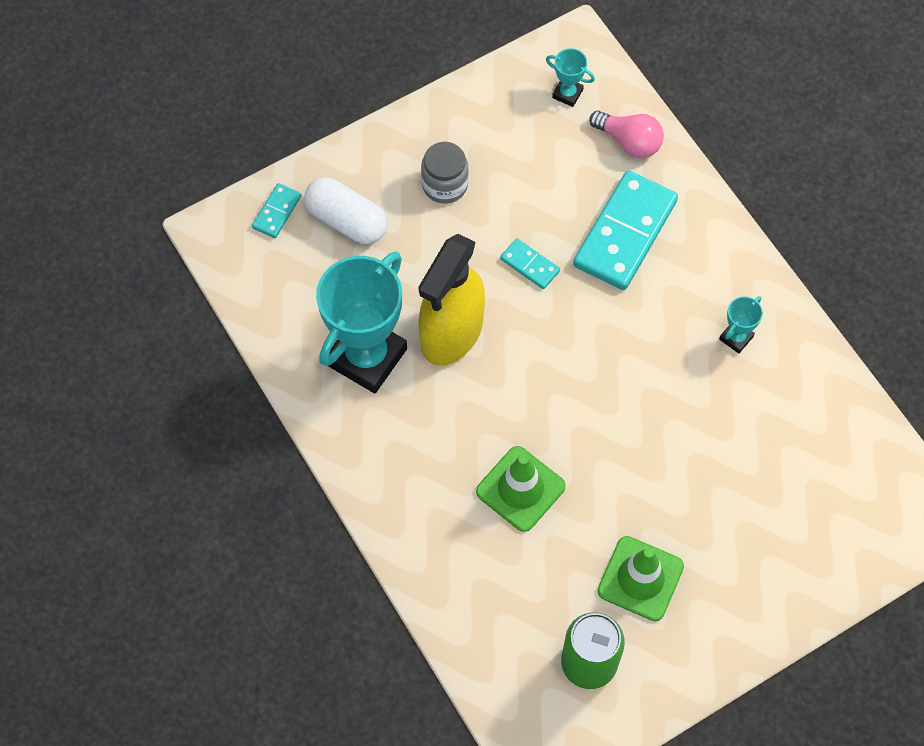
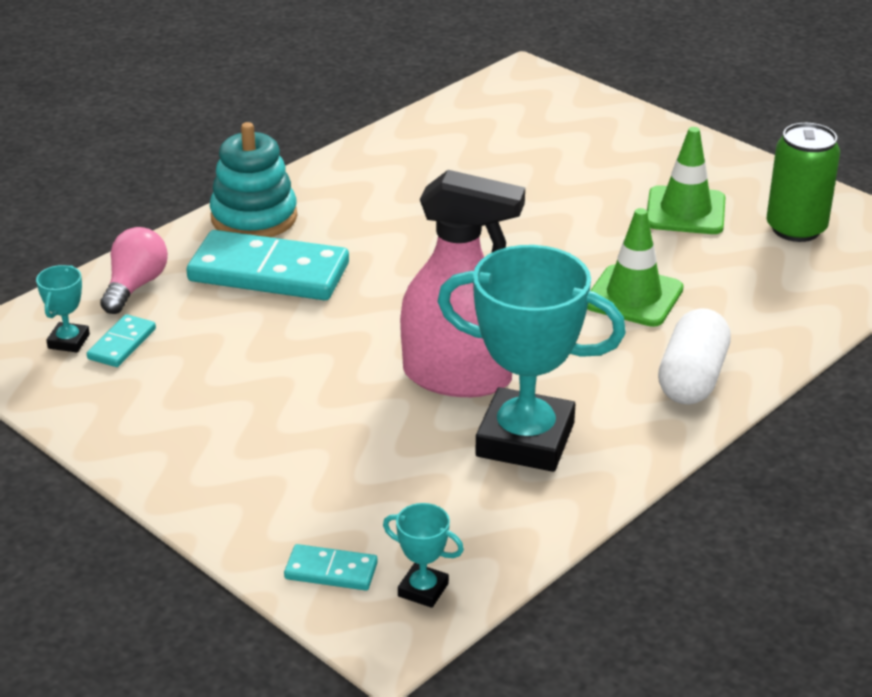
camera: 105 degrees left, 30 degrees down
(347, 220) = (323, 497): white capsule -> white capsule (692, 378)
(445, 185) = (238, 419): grey jar -> none
(451, 332) = (458, 377): yellow spray bottle -> pink spray bottle
(529, 265) = (338, 333): turquoise domino -> turquoise domino (122, 344)
(711, 236) = (254, 217): none -> turquoise stacking toy
(736, 338) = (378, 189): turquoise trophy -> turquoise trophy (423, 590)

